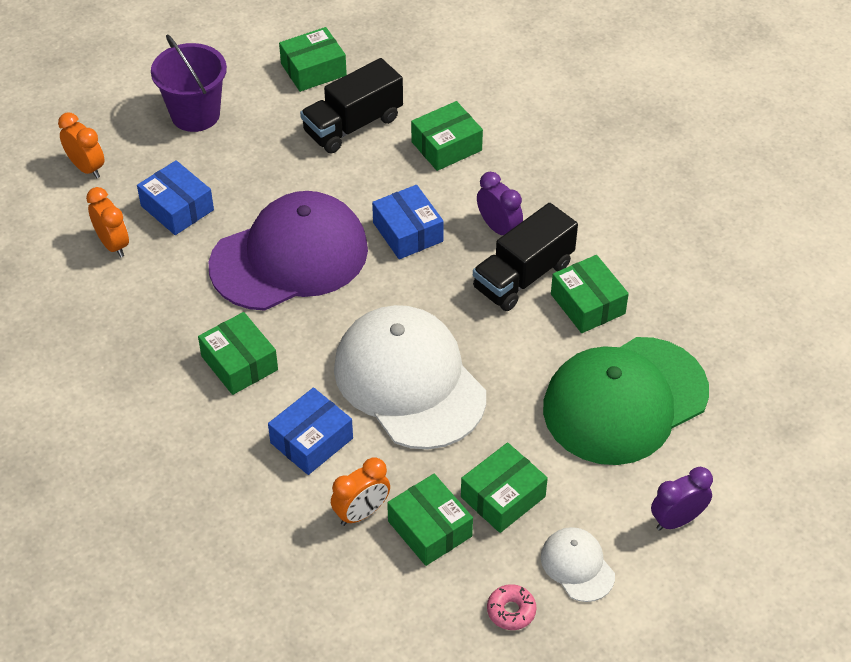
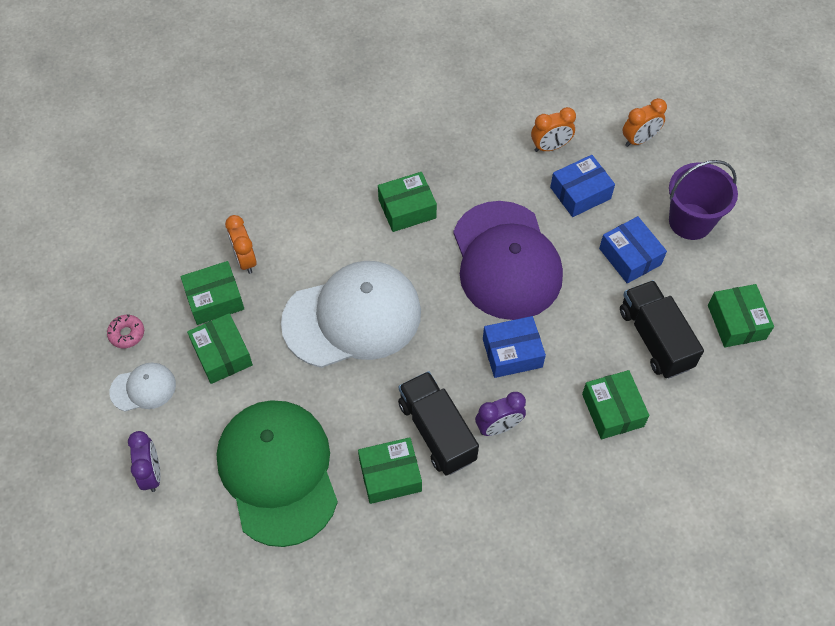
camera: 105 degrees right, 10 degrees up
(311, 440) = (319, 241): blue box -> blue box (630, 256)

